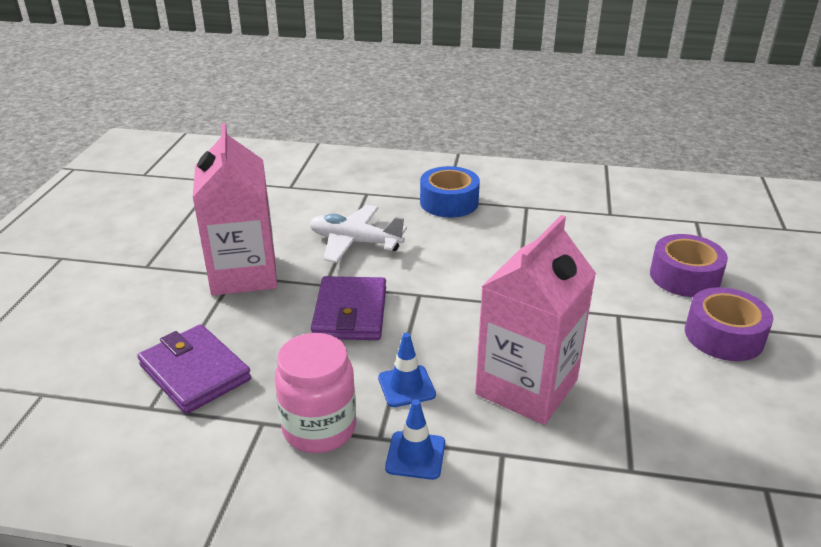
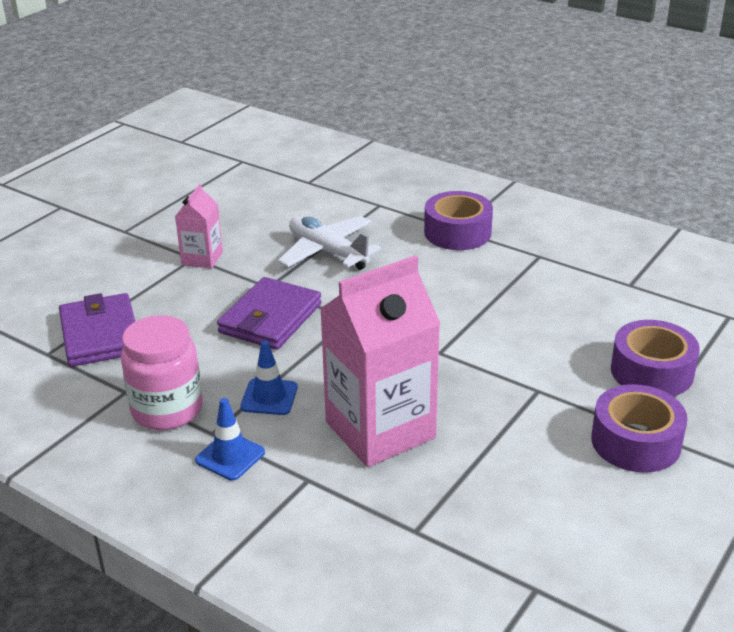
camera: 25 degrees right, 0 degrees up
(244, 274) = (202, 258): pink carton -> pink carton, size x0.50
(449, 202) = (457, 232): blue tape -> purple tape

